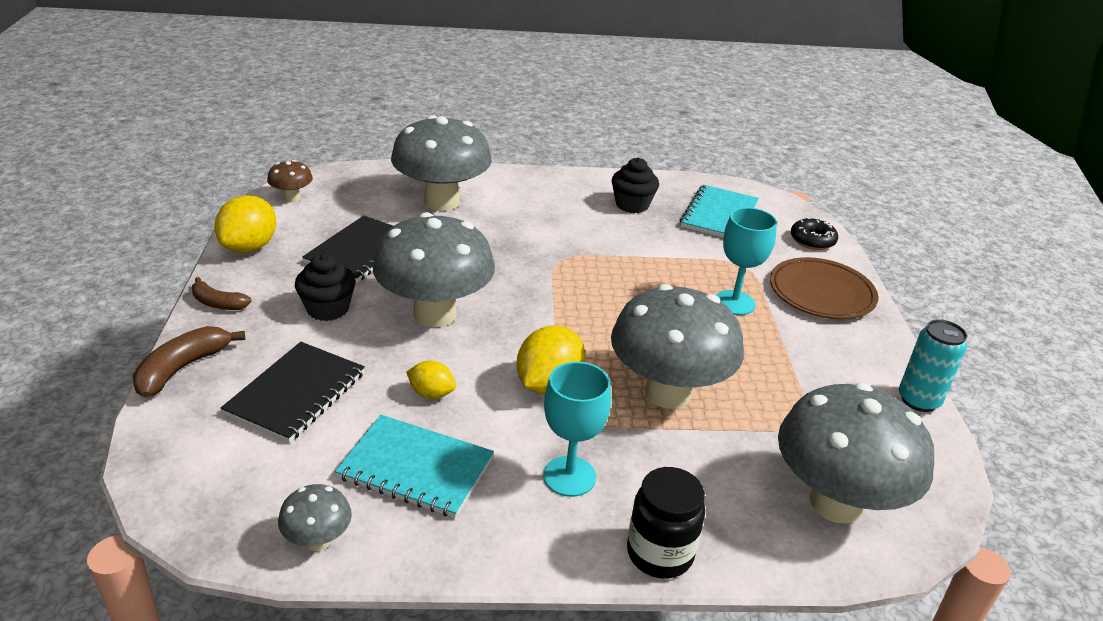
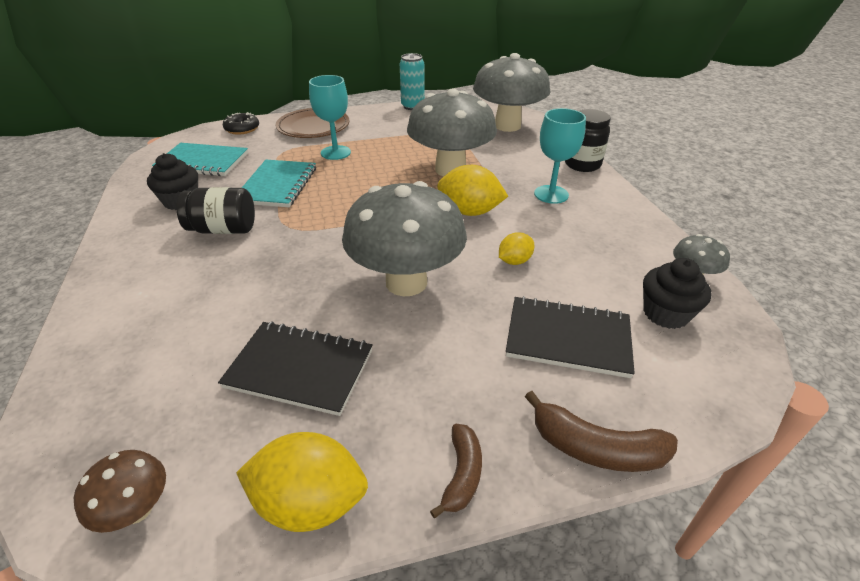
camera: 100 degrees left, 5 degrees up
(328, 309) = (429, 360): black cupcake -> black cupcake (665, 313)
(416, 468) = (594, 251): turquoise notebook -> turquoise notebook (277, 185)
(431, 393) = (514, 261): yellow lemon -> yellow lemon turned 45 degrees clockwise
(442, 202) = (165, 327): grey mushroom -> none
(570, 225) = (223, 229): none -> black jar

